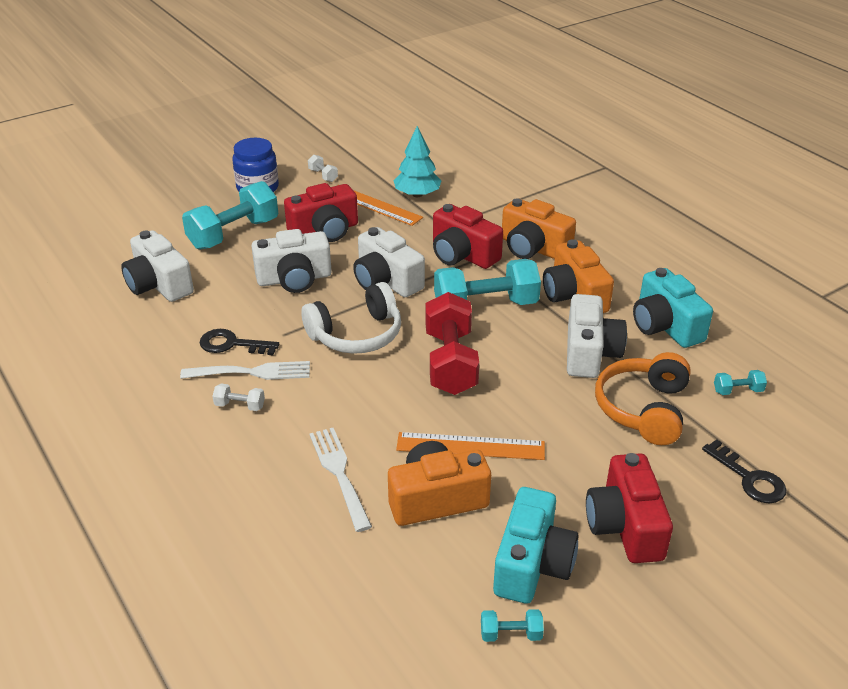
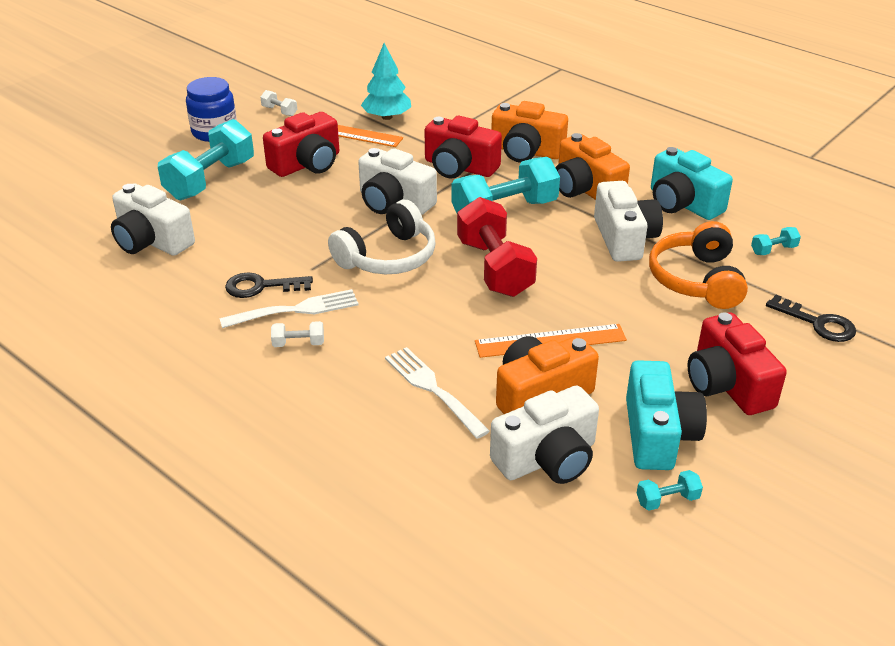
camera: 15 degrees left, 0 degrees up
(294, 279) = (297, 214): white camera -> white camera (547, 458)

